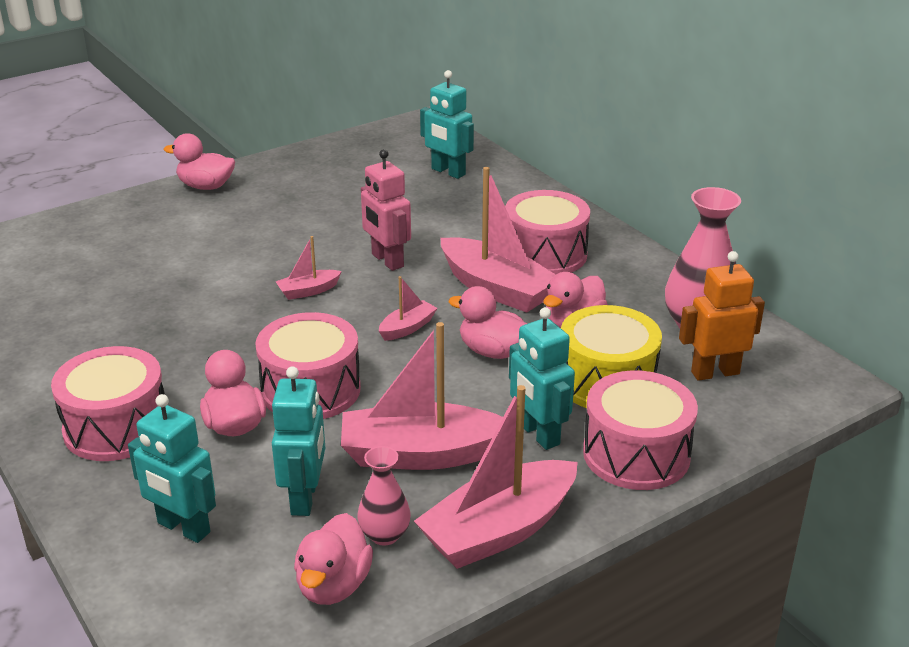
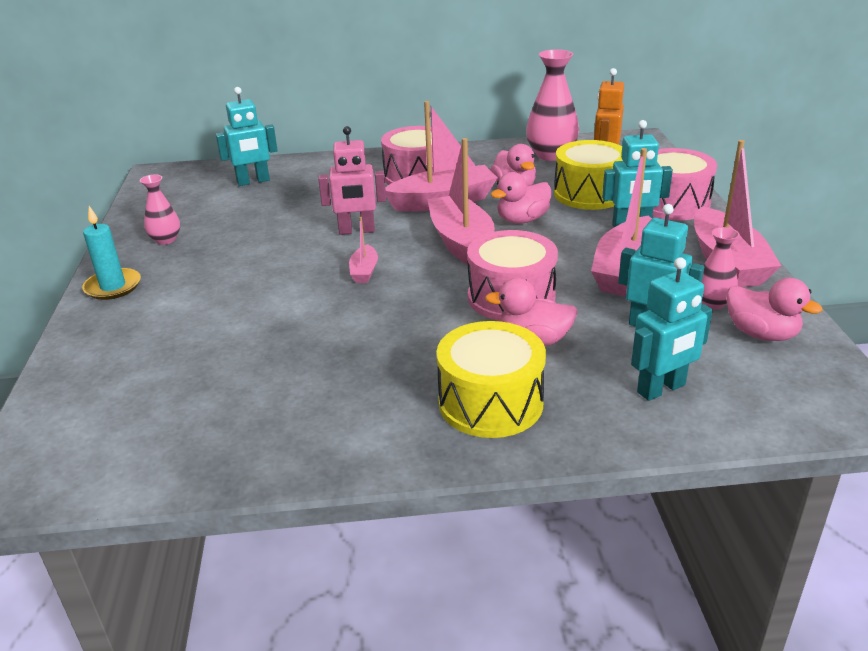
camera: 60 degrees left, 0 degrees up
(116, 427) = (490, 402): pink drum -> yellow drum
(206, 186) = (113, 287): pink duck -> turquoise candle
(298, 176) = (166, 240): none -> pink vase
(407, 328) = (462, 243): pink boat -> pink boat, size x2.12

